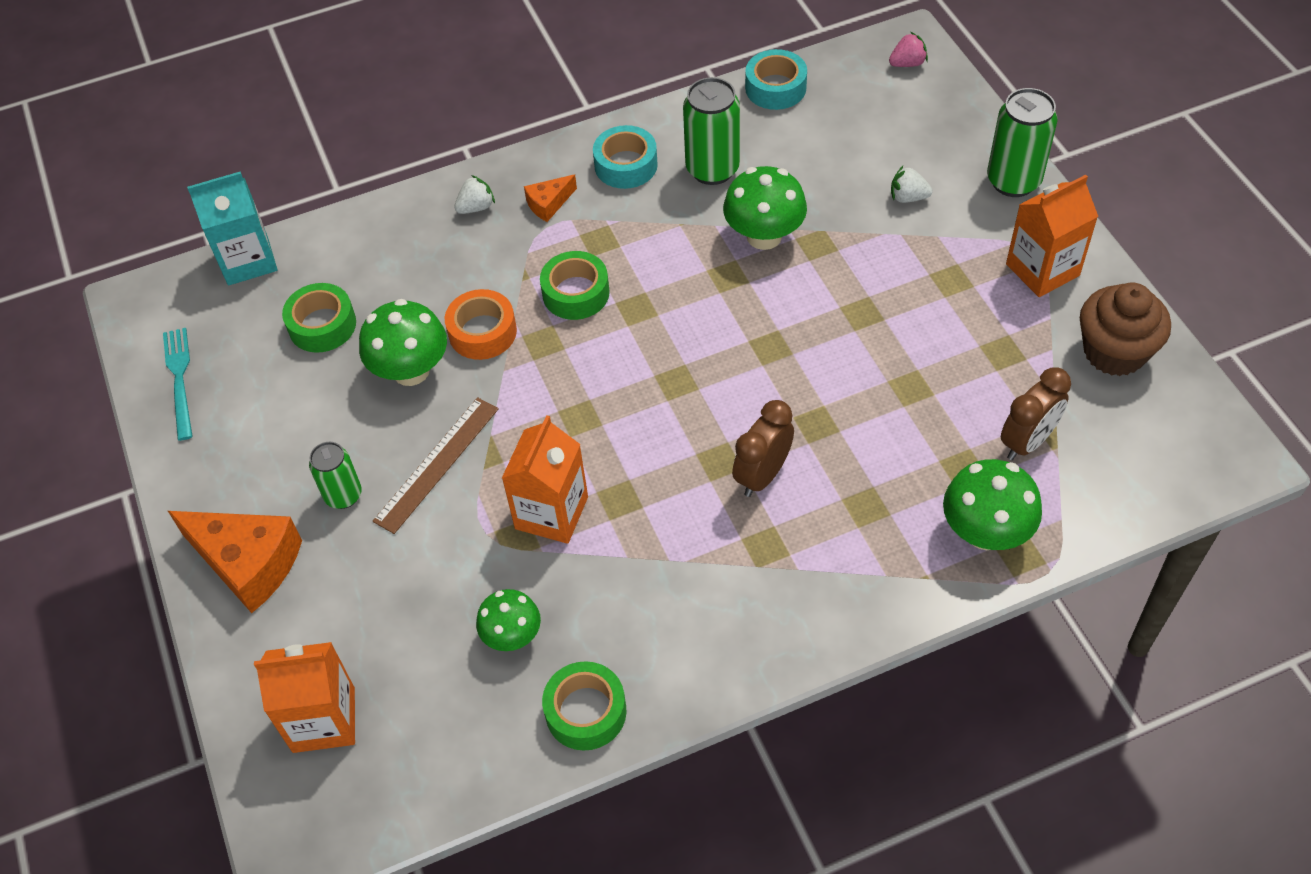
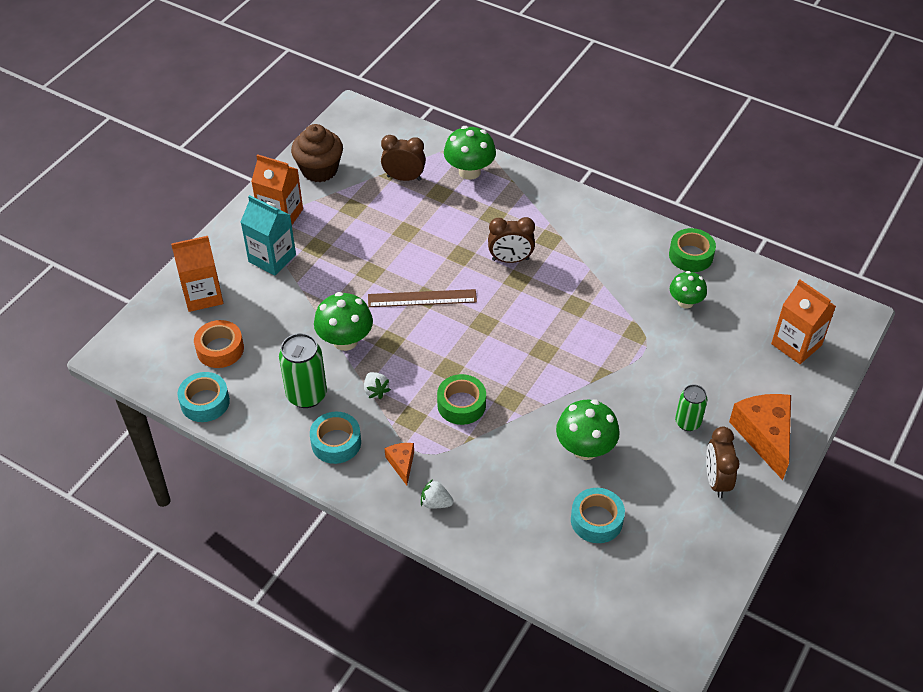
camera: 130 degrees left, 5 degrees down
(180, 379) = (702, 569): turquoise fork -> none
(248, 260) = (588, 607): turquoise carton -> turquoise carton (272, 258)
(250, 467) = (716, 480): none -> brown clock
(322, 325) = (596, 520): green tape -> turquoise tape
(437, 464) = (629, 394): brown ruler -> brown ruler (422, 298)
(482, 332) = (528, 432): orange tape -> orange tape (220, 349)
(549, 204) = (402, 464): orange cheese -> orange cheese turned 120 degrees counterclockwise
(551, 513) = (609, 327): orange carton -> orange carton (203, 295)
(907, 63) = (135, 345): pink strawberry -> none
(908, 197) = (264, 292): white strawberry -> white strawberry (376, 391)
(1013, 181) = (216, 253): green can -> none

